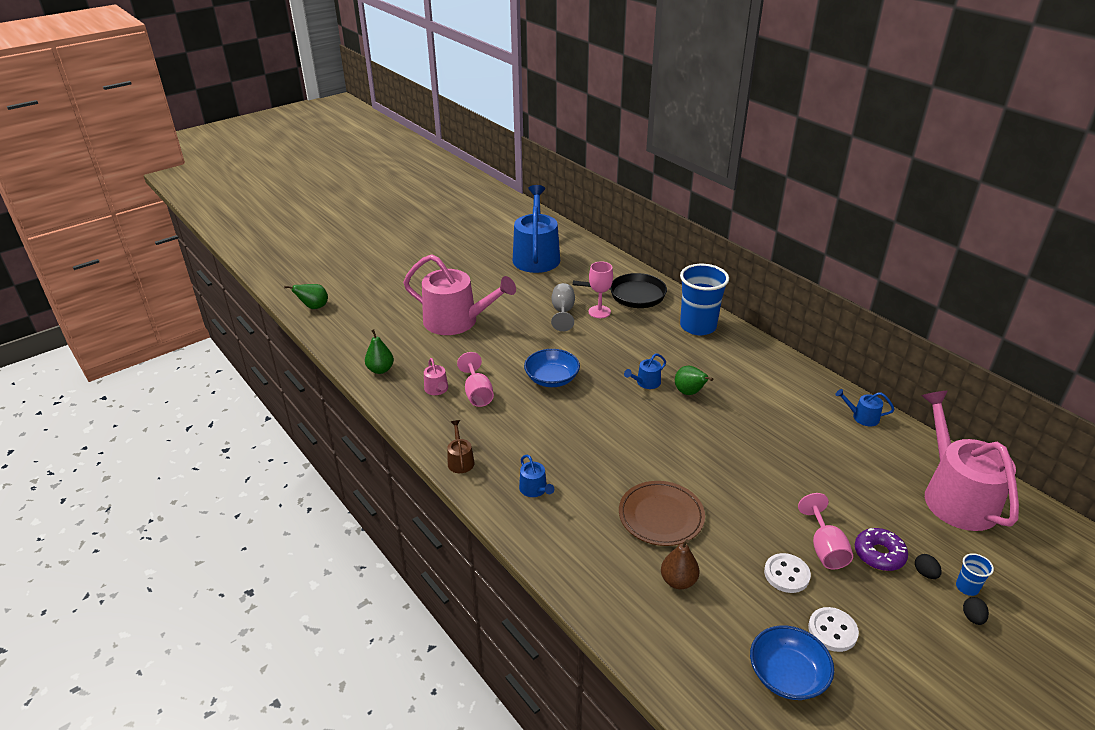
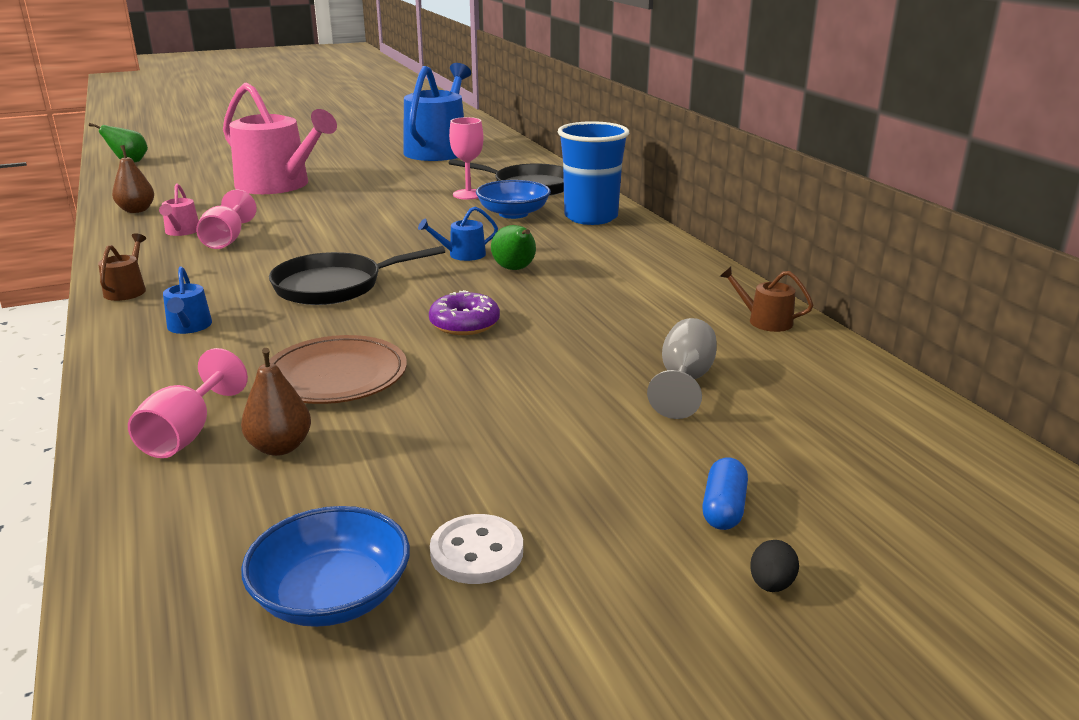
camera: 15 degrees right, 10 degrees down
(380, 369) = (136, 210): green pear -> brown pear
(552, 379) = (338, 238): blue bowl -> blue bowl (513, 213)
(563, 312) = (420, 190): grey goblet -> grey goblet (684, 381)
(591, 431) = (334, 286): none -> black pan
(786, 574) = (466, 468): white button -> none
(825, 548) = (564, 449): pink goblet -> pink goblet (186, 434)
(862, 417) = (764, 321): blue watering can -> brown watering can
(879, 554) = (656, 471): purple donut -> purple donut (464, 324)
(925, 573) = (723, 508): black egg -> blue capsule
(955, 496) = (861, 424): pink watering can -> none
(967, 587) = (793, 540): blue cup -> none

